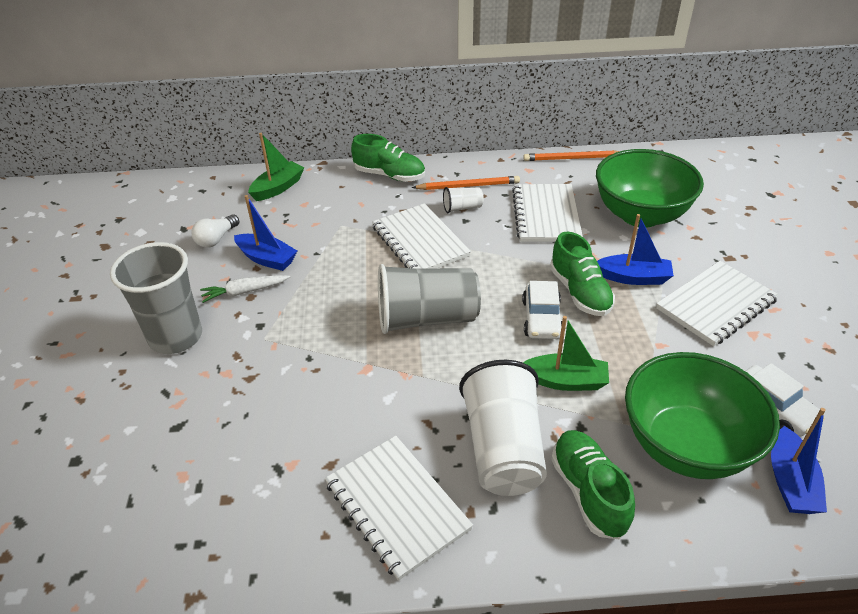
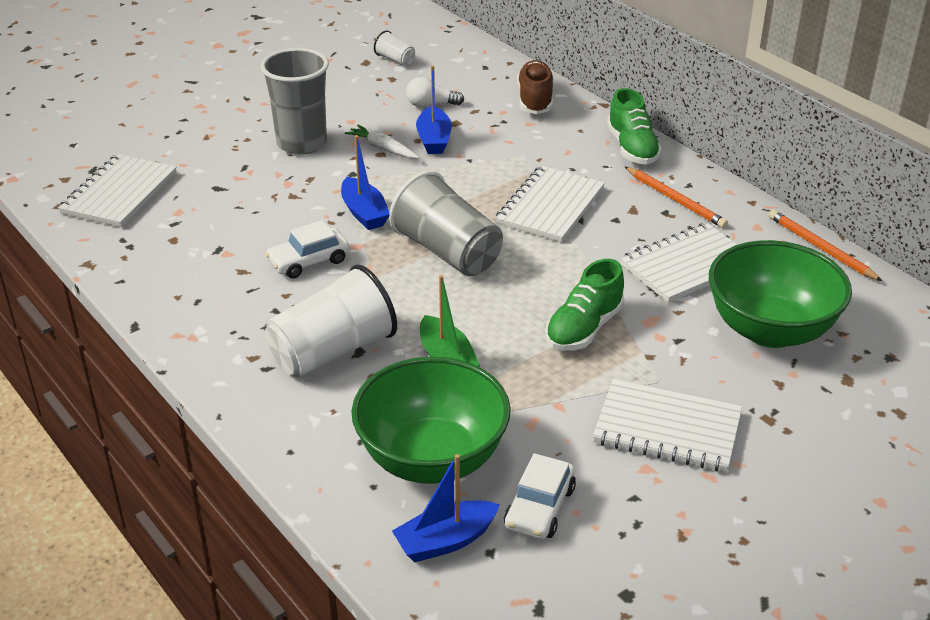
camera: 55 degrees right, 5 degrees down
(278, 188) = (535, 100): green boat -> brown shoe
(397, 506) = (229, 319): white notebook -> white notebook (119, 193)
(462, 208) = (633, 210): white cup -> white cup (395, 60)
(542, 318) = (518, 318): white car -> white car (309, 261)
(588, 492) = (325, 415): green shoe -> none
(633, 277) = (648, 357): blue boat -> blue boat (364, 213)

